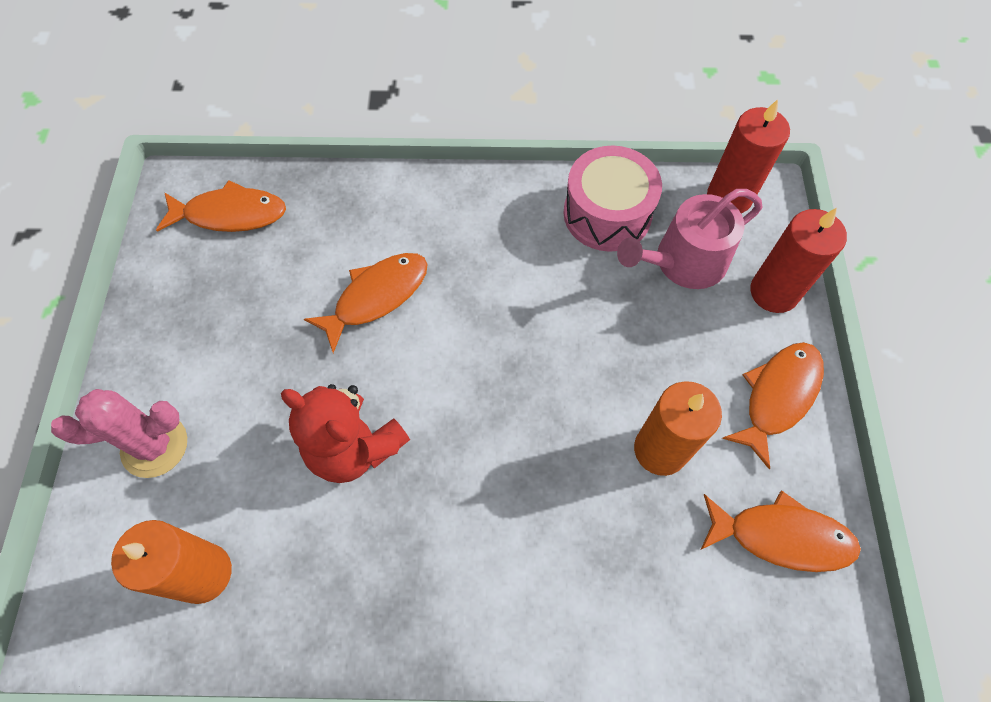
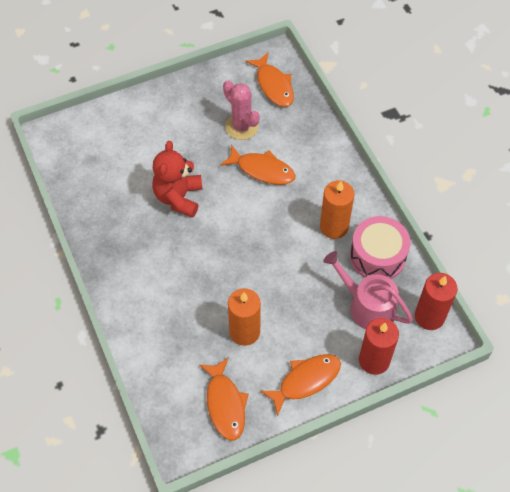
camera: 65 degrees right, 5 degrees down
(154, 446) = (140, 120): pink cactus -> pink cactus (241, 127)
(203, 573) = (95, 168): orange candle -> orange candle (334, 227)
(777, 397) = (305, 380): orange fish -> orange fish turned 45 degrees counterclockwise

